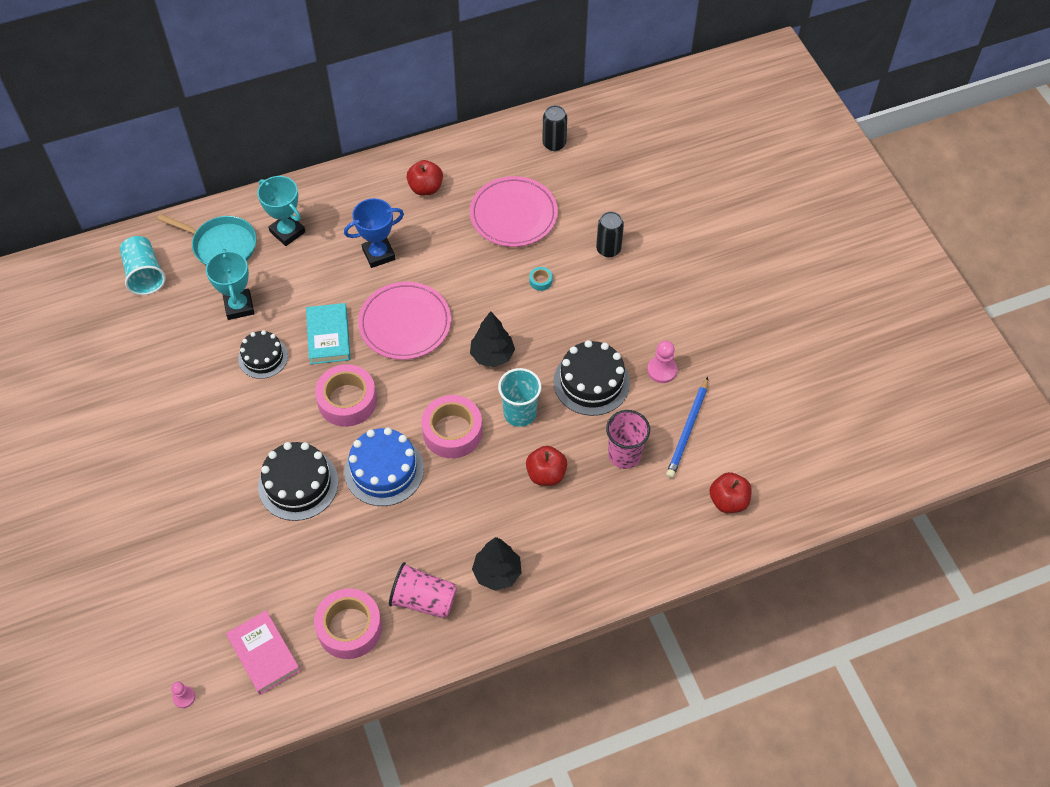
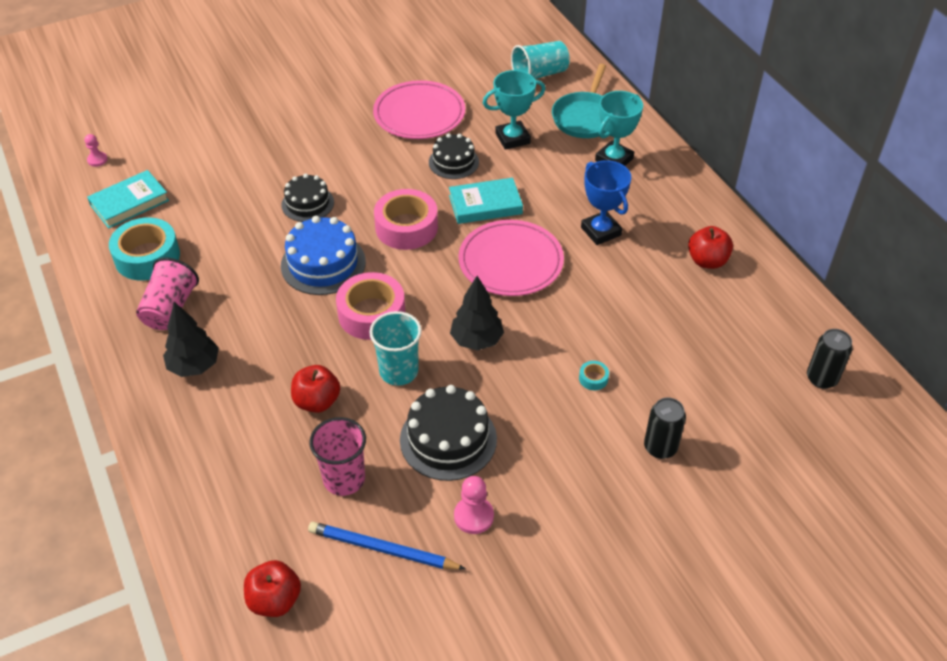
camera: 85 degrees right, 10 degrees down
(263, 654) = (129, 203): pink book -> turquoise book
(298, 484) = (307, 203): black cake -> black cake, size x0.65
(349, 628) = (147, 257): pink tape -> turquoise tape
(513, 214) = (690, 345): pink plate -> pink plate (419, 114)

